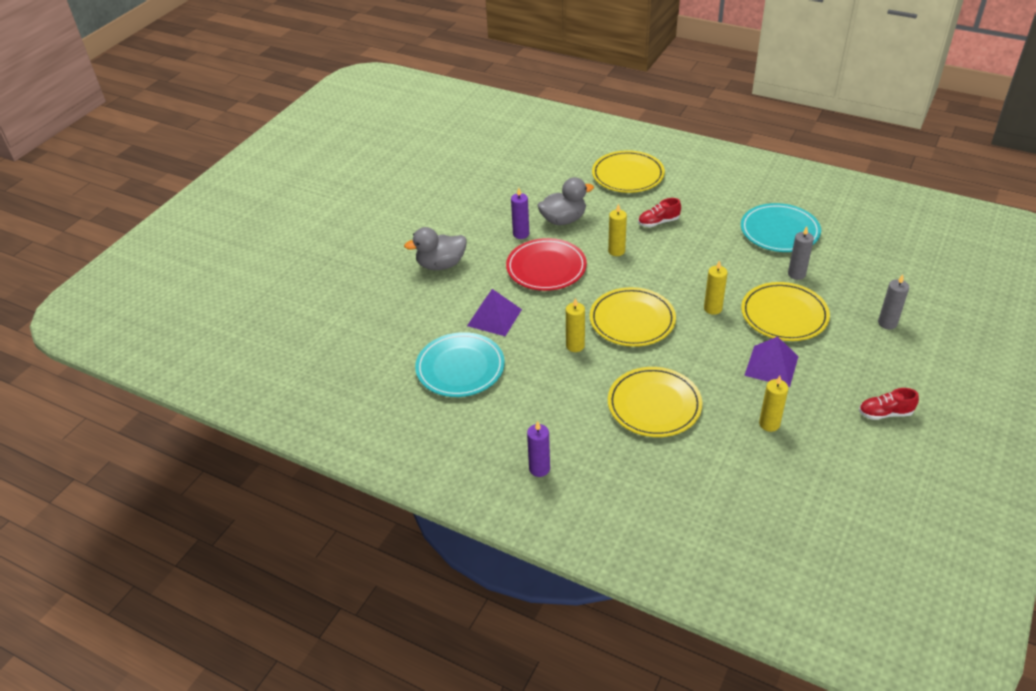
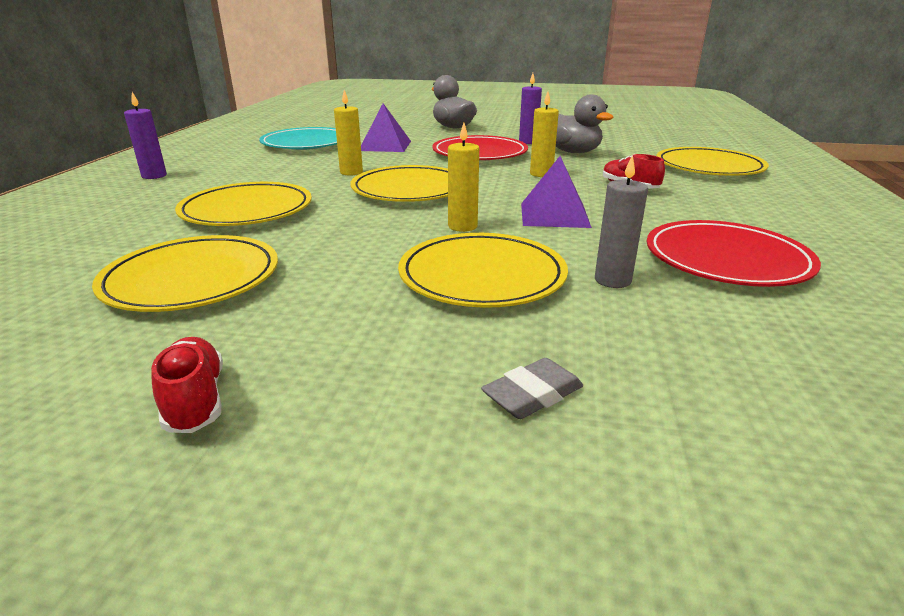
camera: 70 degrees right, 15 degrees down
(769, 424) = (192, 279): yellow candle -> yellow plate
(771, 365) = (339, 273): purple pyramid -> purple pyramid (554, 215)
(779, 231) = (726, 259): turquoise plate -> red plate
(887, 323) = (532, 395): grey candle -> grey eraser

